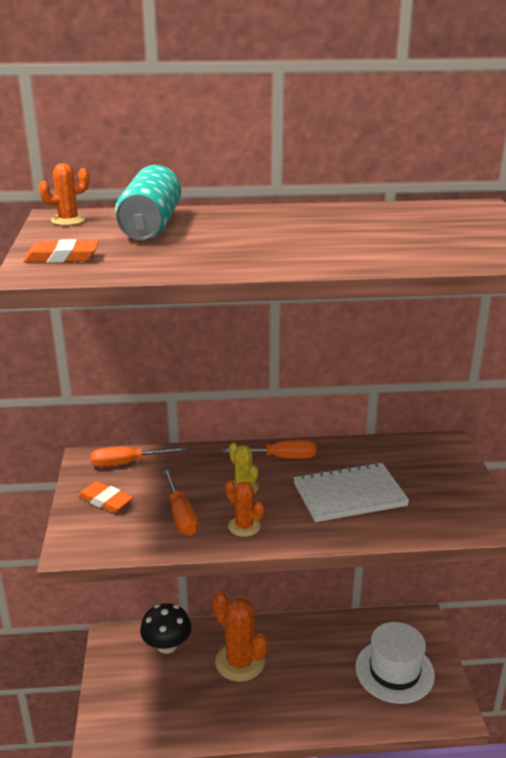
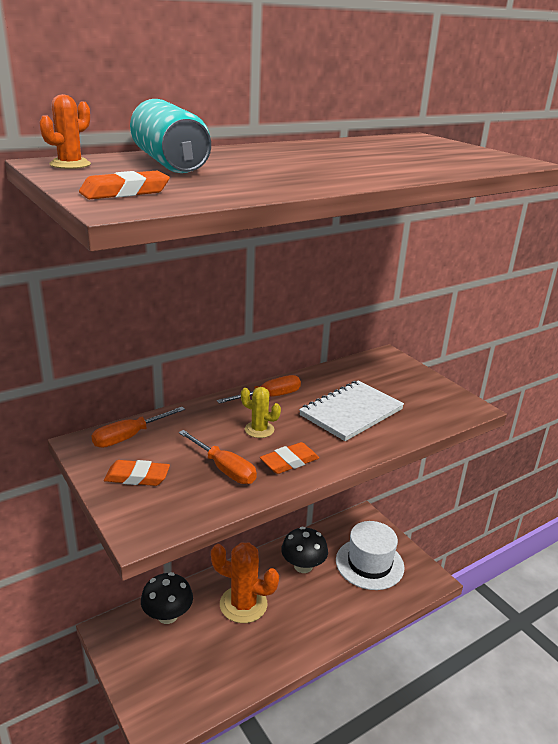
camera: 30 degrees left, 0 degrees up
(244, 526) = (289, 462): orange cactus -> orange eraser
(321, 647) = (303, 566): none -> black mushroom

